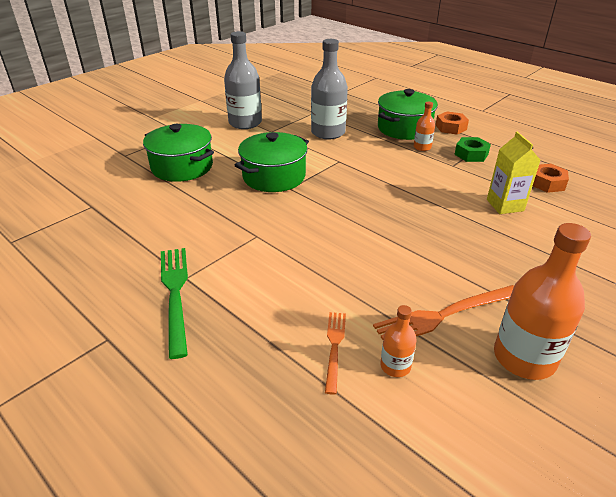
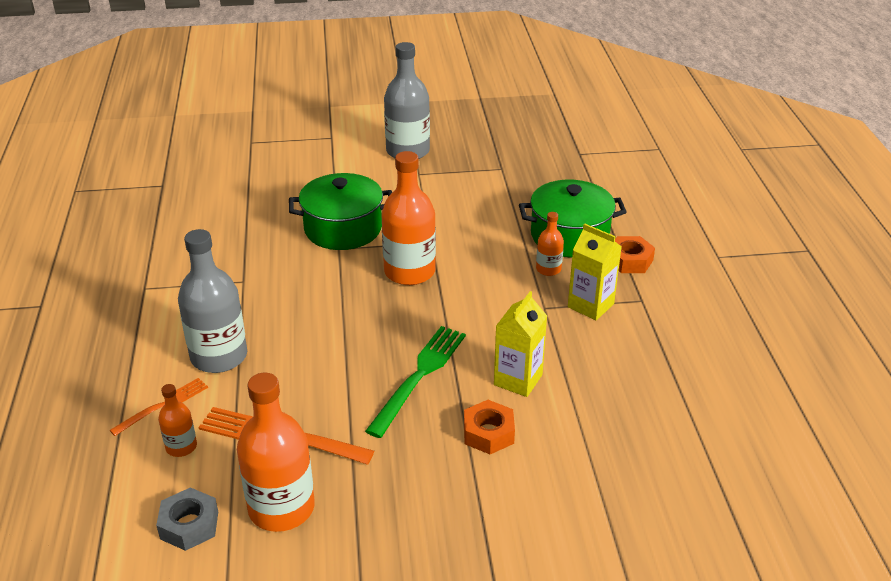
camera: 40 degrees right, 0 degrees up
(175, 294) = (121, 297): green fork -> green fork (419, 376)
(182, 167) = (280, 178): green pot -> none
(328, 132) = (474, 202): grey bottle -> grey bottle (219, 356)
(354, 181) = (409, 272): none -> orange bottle
(471, 154) = (590, 305): green nut -> yellow carton
(494, 416) = (189, 525): none -> grey nut
(547, 183) = (616, 384): orange nut -> orange nut (488, 433)

